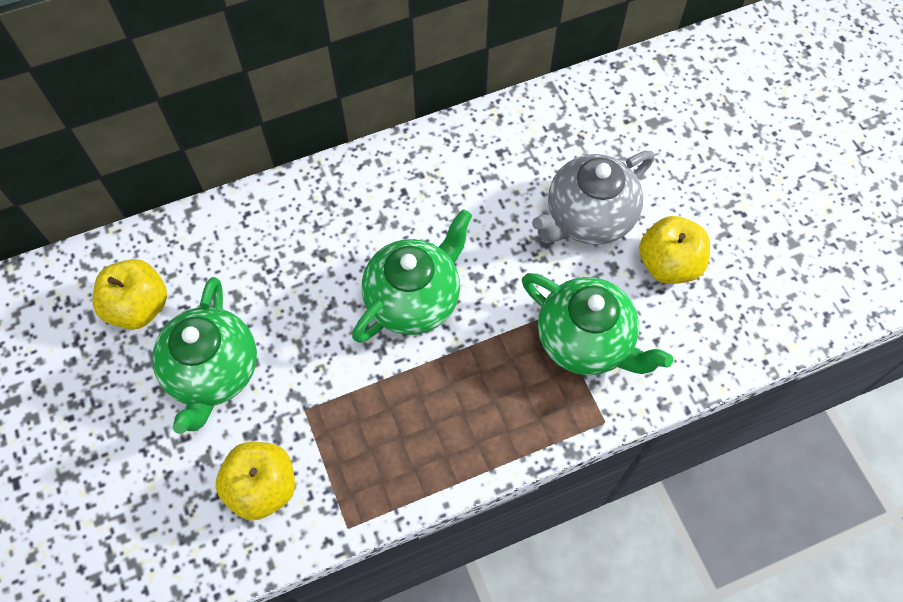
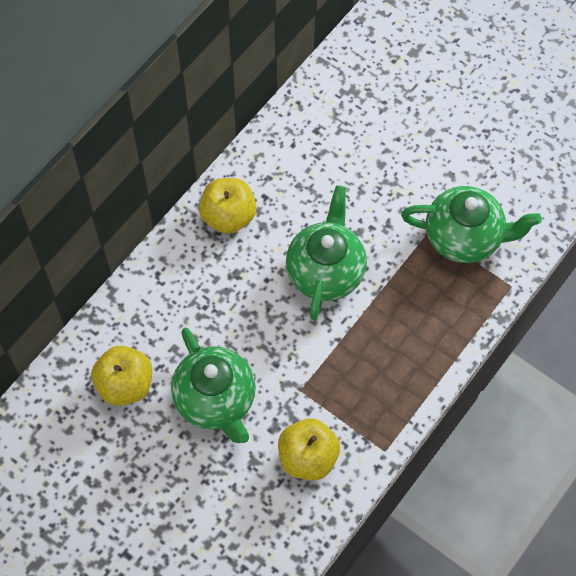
camera: 30 degrees left, 0 degrees up
(588, 217) = (411, 148): grey teapot -> none
(668, 264) = (487, 153): yellow apple -> yellow apple (228, 216)

